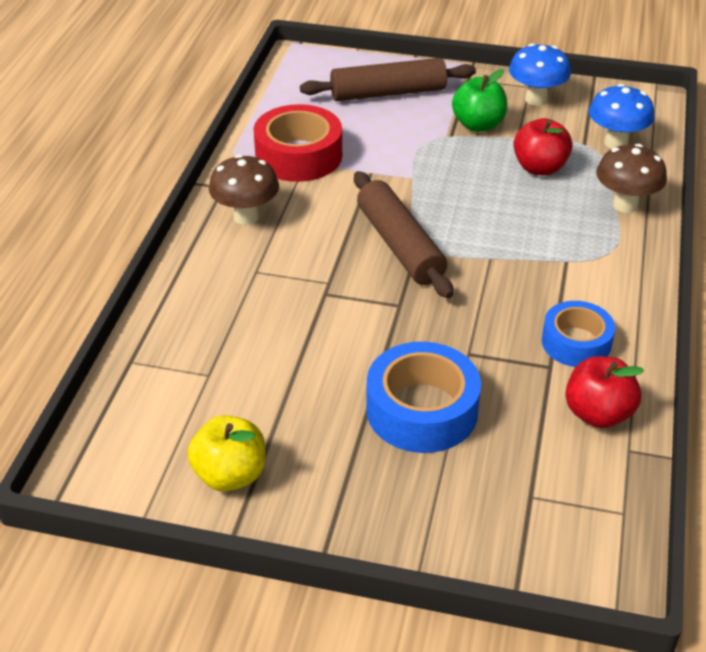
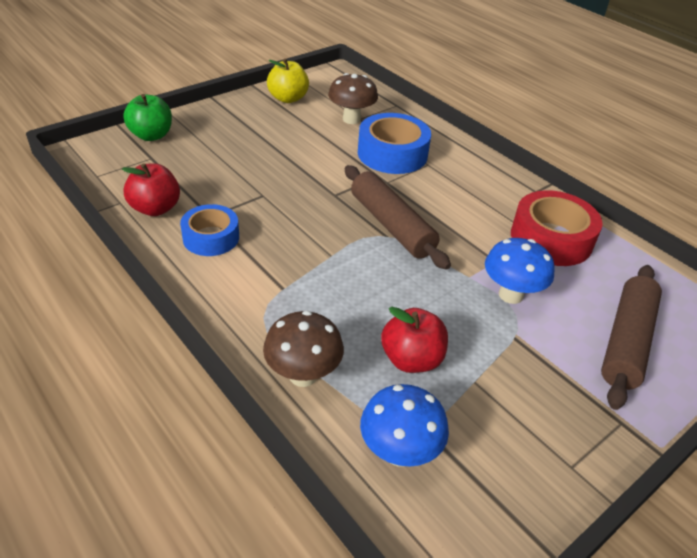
camera: 125 degrees right, 0 degrees up
(246, 216) = (490, 184): brown mushroom -> brown mushroom (351, 119)
(400, 245) = (391, 225): brown rolling pin -> brown rolling pin turned 45 degrees clockwise
(422, 410) = (248, 158): blue tape -> blue tape (392, 154)
(478, 125) = (519, 367): green apple -> green apple (151, 135)
(536, 99) = (538, 450): blue mushroom -> blue mushroom (510, 295)

